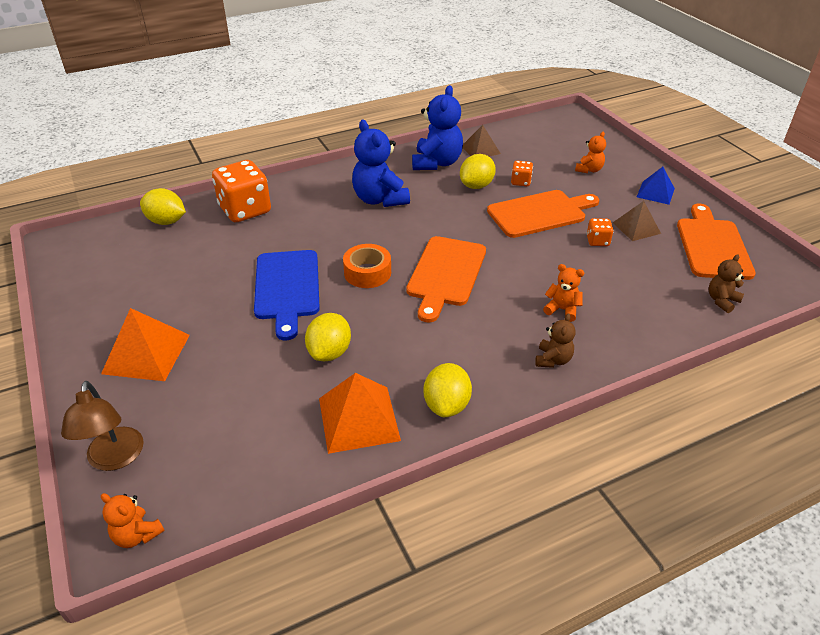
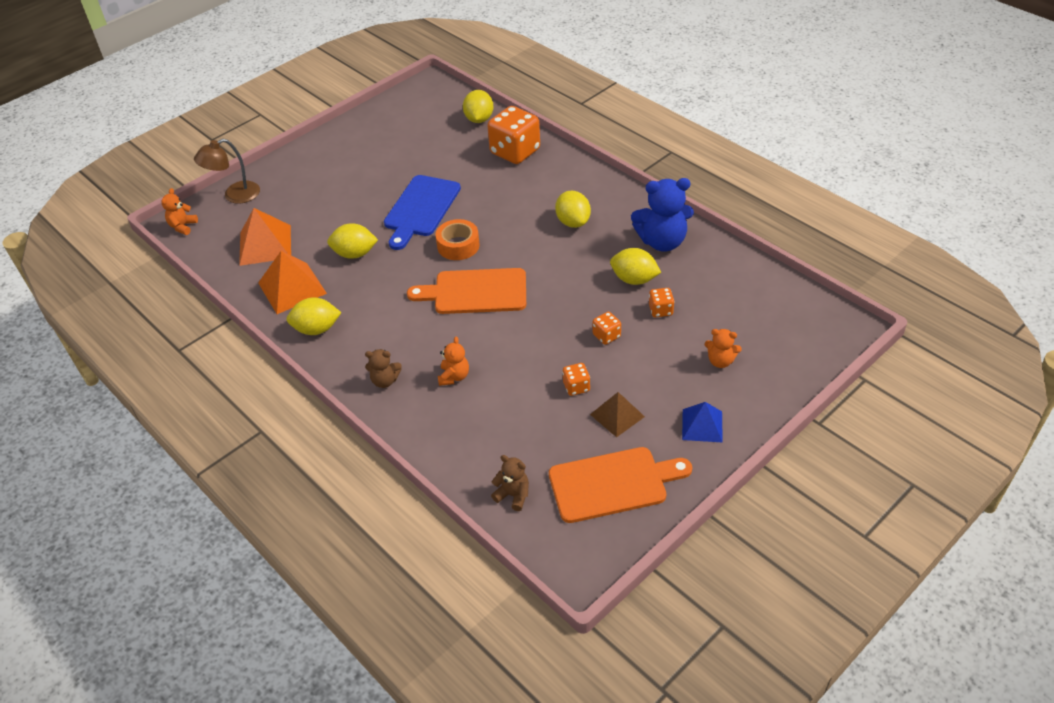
camera: 75 degrees right, 5 degrees up
(146, 353) = (327, 171): orange pyramid -> orange pyramid (265, 245)
(287, 288) = (420, 209): blue cutting board -> blue cutting board turned 45 degrees counterclockwise
(380, 199) = (573, 222): blue teddy bear -> yellow lemon
(480, 150) = (710, 267): brown pyramid -> none
(540, 213) = (606, 336): orange cutting board -> orange dice

